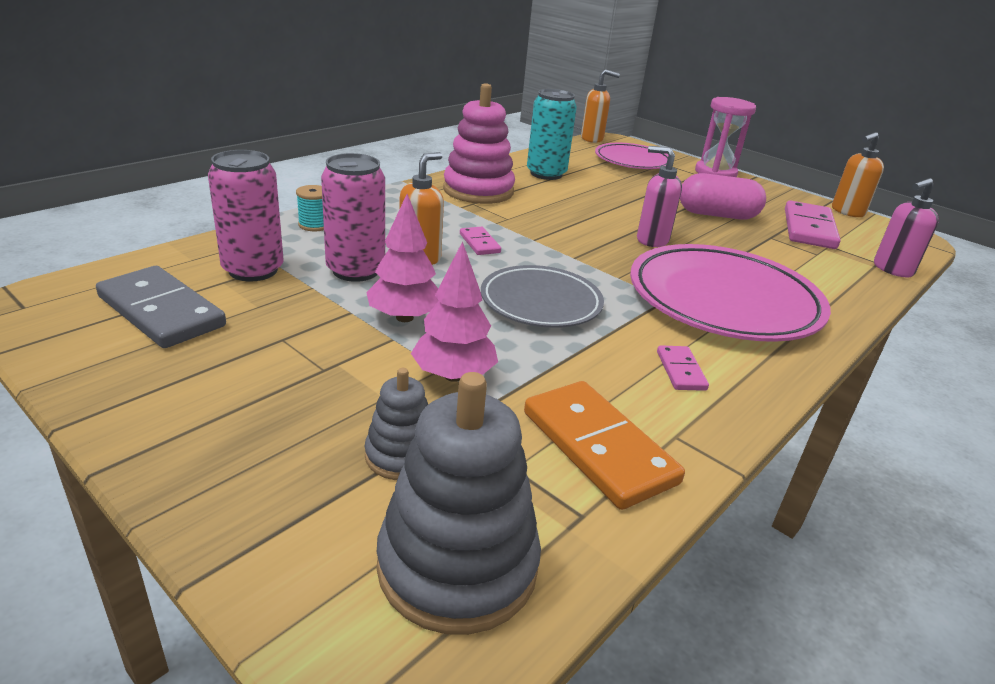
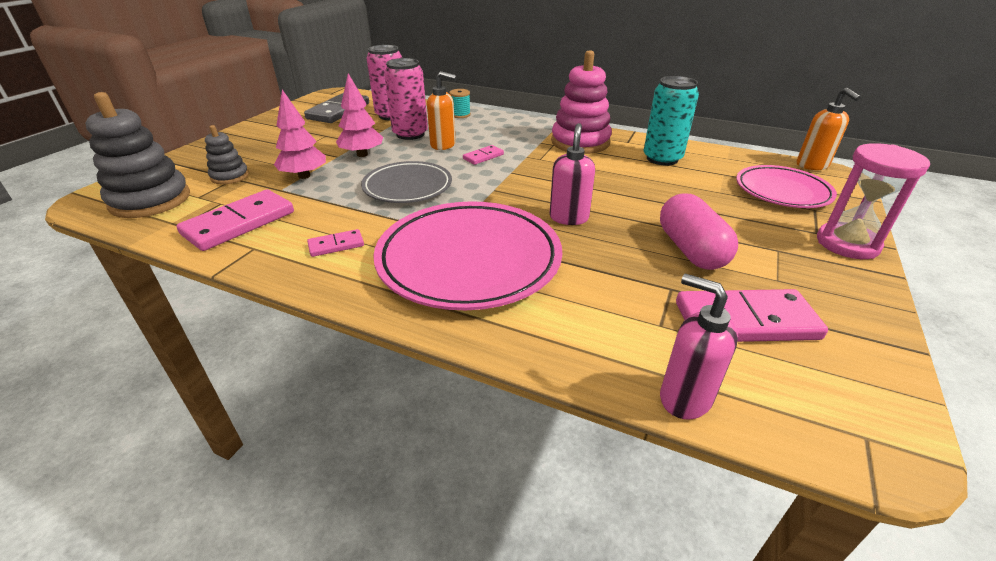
camera: 75 degrees right, 5 degrees up
(598, 447) = (239, 223): orange domino -> pink domino
(847, 212) = (888, 366): orange soap dispenser -> none

